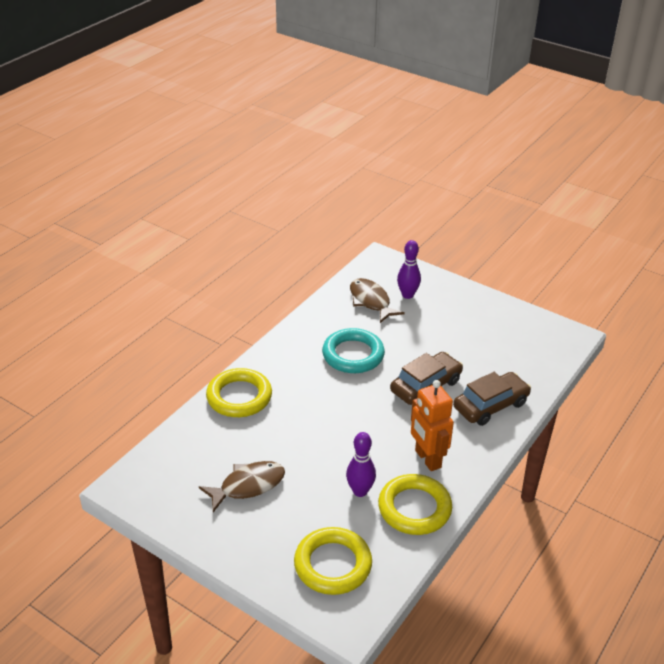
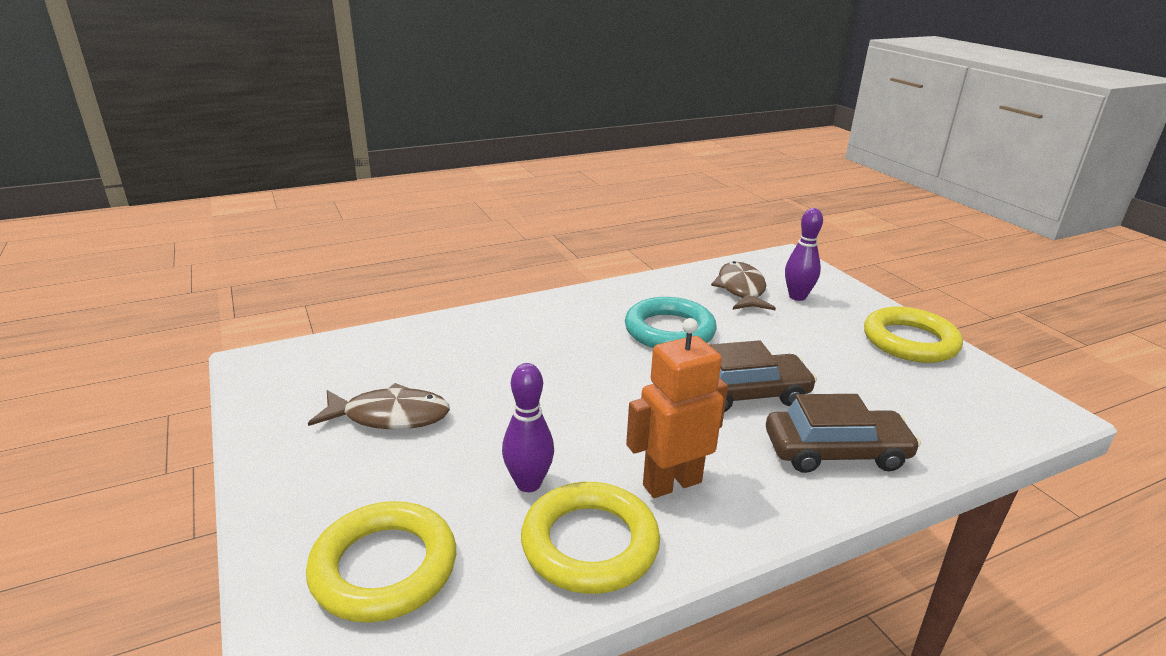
camera: 30 degrees right, 10 degrees down
(239, 397) = (486, 326): yellow ring -> yellow ring (910, 341)
(427, 459) = (671, 483): orange robot -> orange robot turned 60 degrees clockwise

